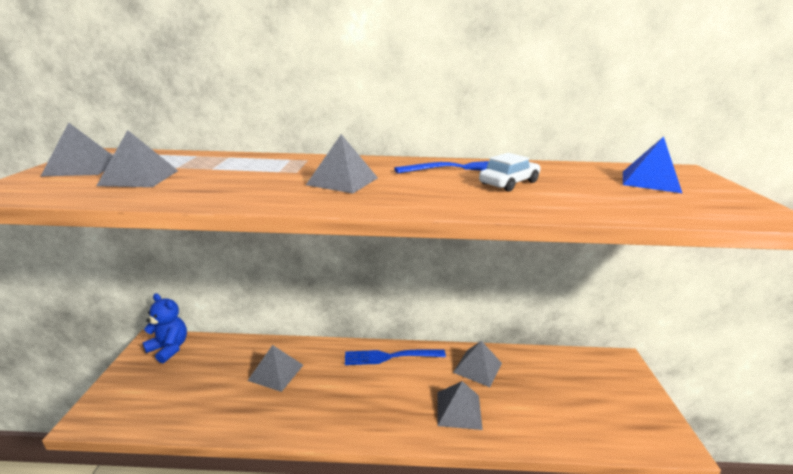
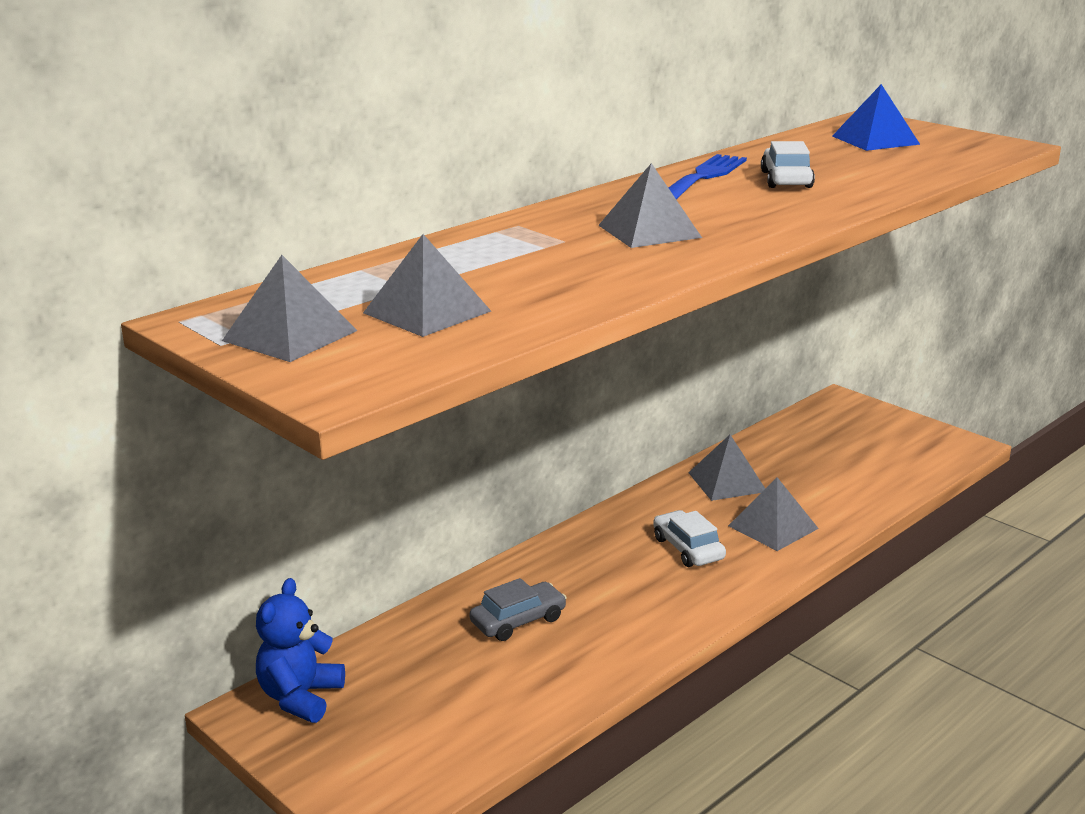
camera: 45 degrees left, 0 degrees up
(169, 348) = (300, 697): blue teddy bear -> blue teddy bear turned 60 degrees counterclockwise
(276, 372) = (518, 621): grey pyramid -> grey car
(390, 357) = (620, 526): blue fork -> none
(398, 390) = (688, 548): none -> white car

